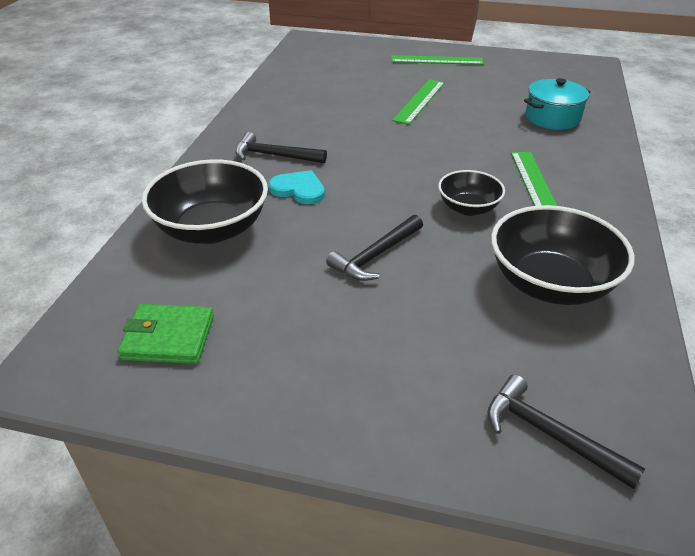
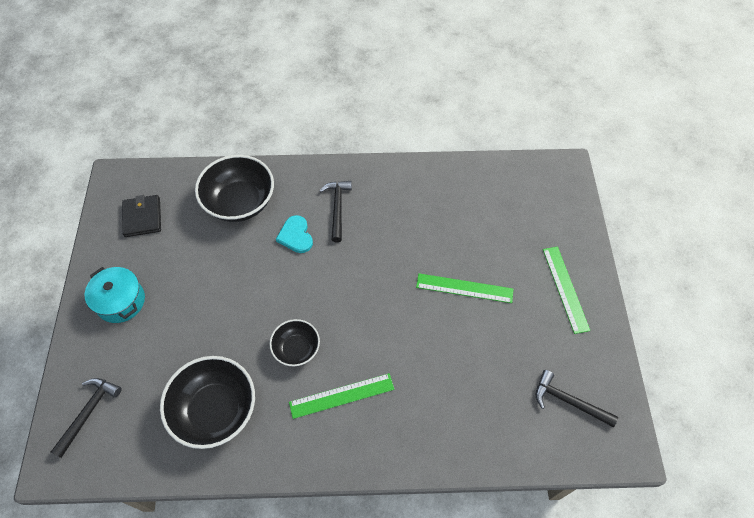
camera: 75 degrees right, 20 degrees up
(168, 337) = (142, 217): green wallet -> black wallet
(298, 189) = (296, 236): turquoise heart -> turquoise heart turned 150 degrees clockwise
(375, 255) = (228, 299): black hammer -> black hammer (568, 401)
(552, 118) = (470, 407): turquoise pot -> turquoise pot (120, 301)

